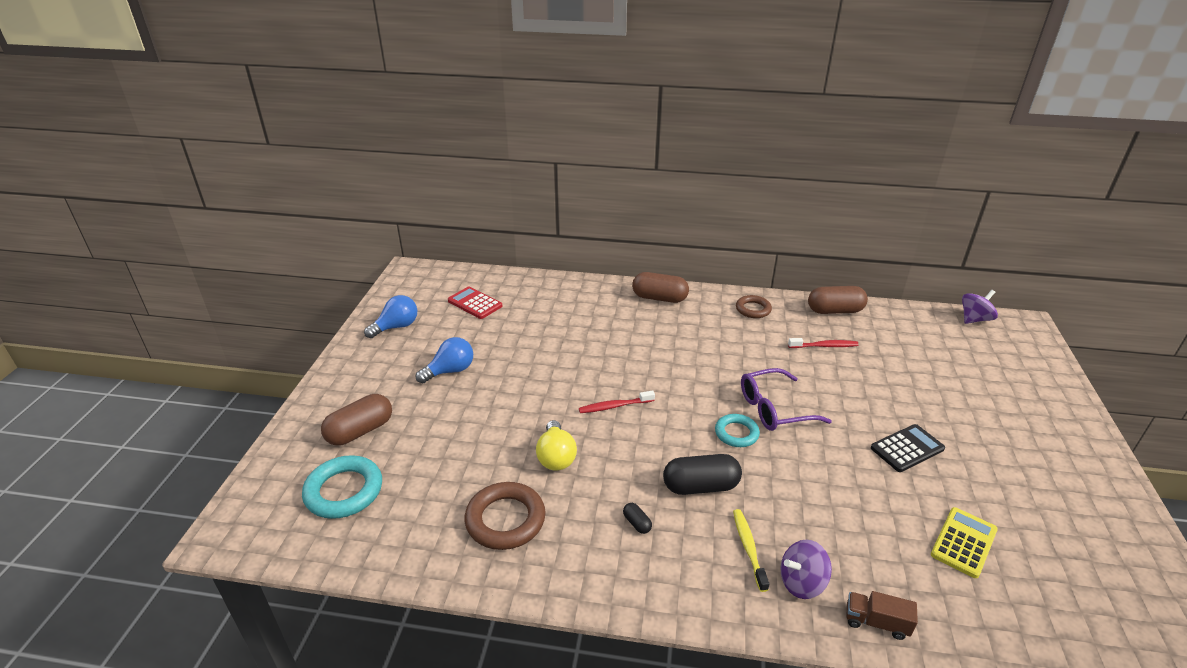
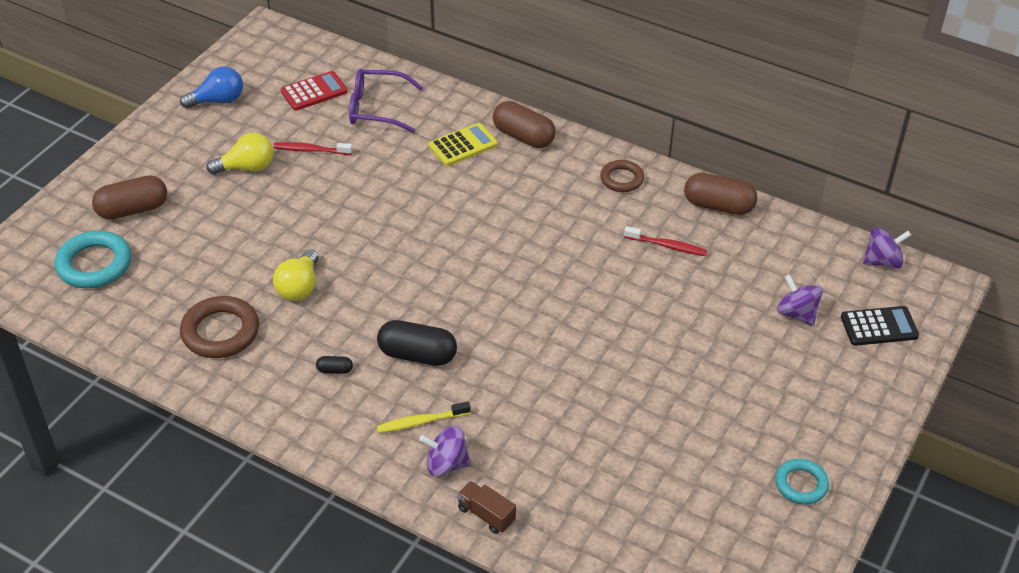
camera: 20 degrees right, 10 degrees up
(450, 371) = (247, 168): blue light bulb -> yellow light bulb
(475, 303) = (314, 92): red calculator -> red calculator turned 90 degrees clockwise
(614, 406) = (388, 251): red toothbrush -> red toothbrush (311, 150)
(637, 523) = (335, 370): black capsule -> black capsule turned 75 degrees counterclockwise
(736, 433) = (491, 314): turquoise ring -> turquoise ring (801, 484)
(748, 548) = (421, 422): yellow toothbrush -> yellow toothbrush turned 120 degrees counterclockwise
(774, 409) = (551, 300): purple glasses -> purple glasses (377, 109)
(907, 448) = (656, 380): black calculator -> black calculator (879, 327)
(956, 369) = (797, 314): none -> purple spinning top
(963, 542) = (629, 480): yellow calculator -> yellow calculator (463, 145)

